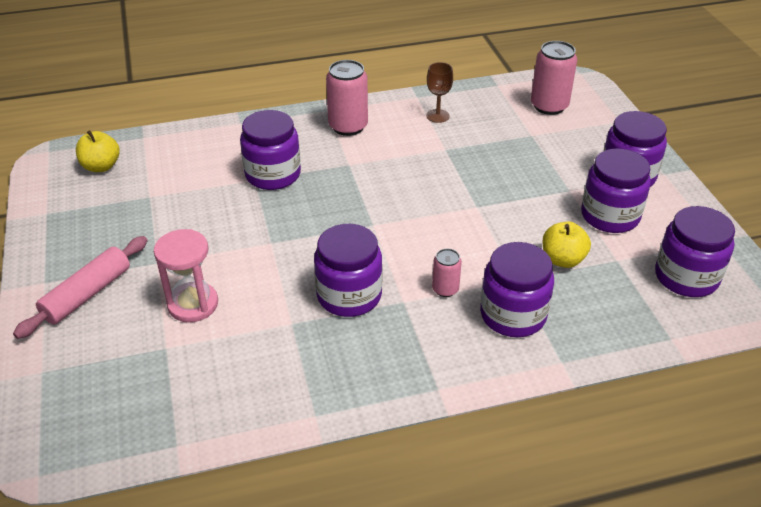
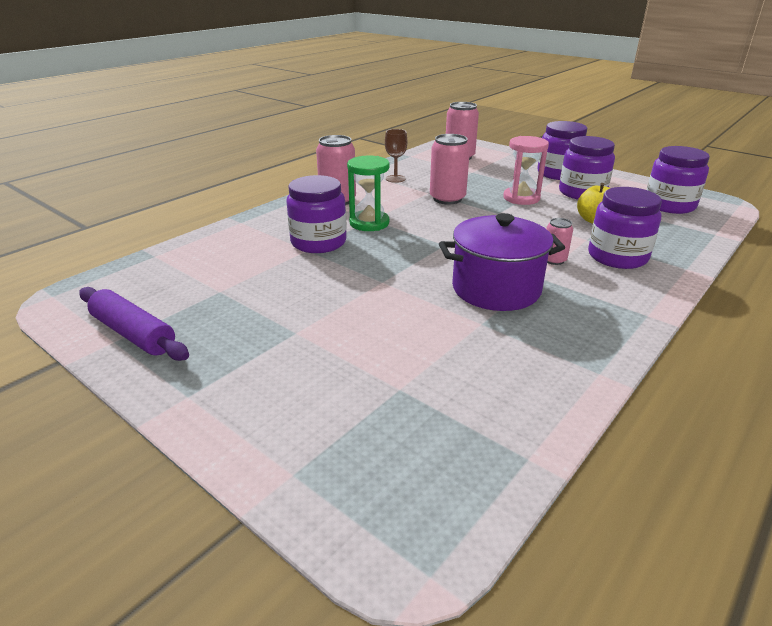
camera: 35 degrees left, 10 degrees down
(63, 212) = (134, 333): none -> purple rolling pin
(87, 294) = (255, 384): pink rolling pin -> none
(101, 166) = (135, 287): yellow apple -> none
(193, 304) = (377, 347): pink hourglass -> pink hourglass (521, 198)
(340, 169) = (369, 223): none -> green hourglass
(349, 295) = (496, 289): purple jar -> purple pot
(452, 165) = (447, 199): none -> pink can

